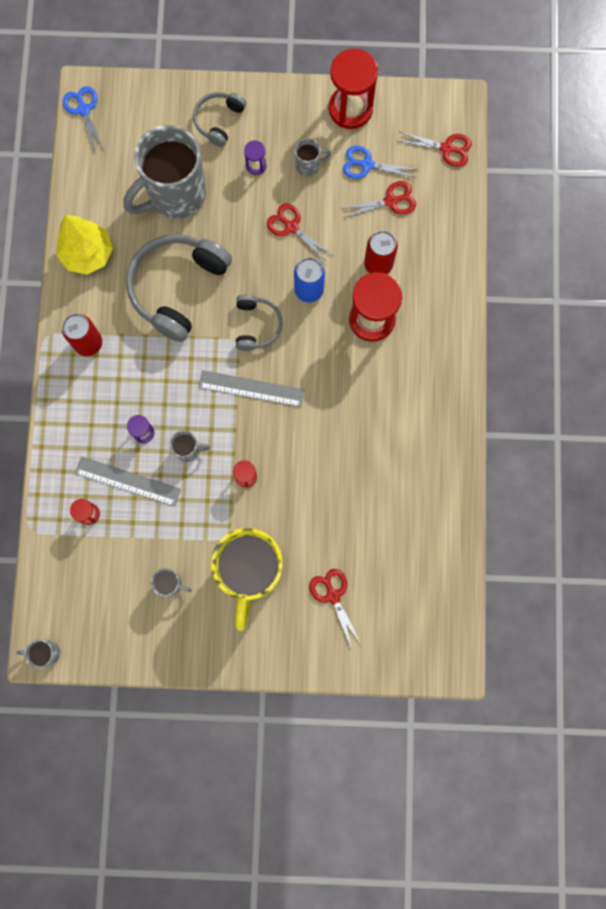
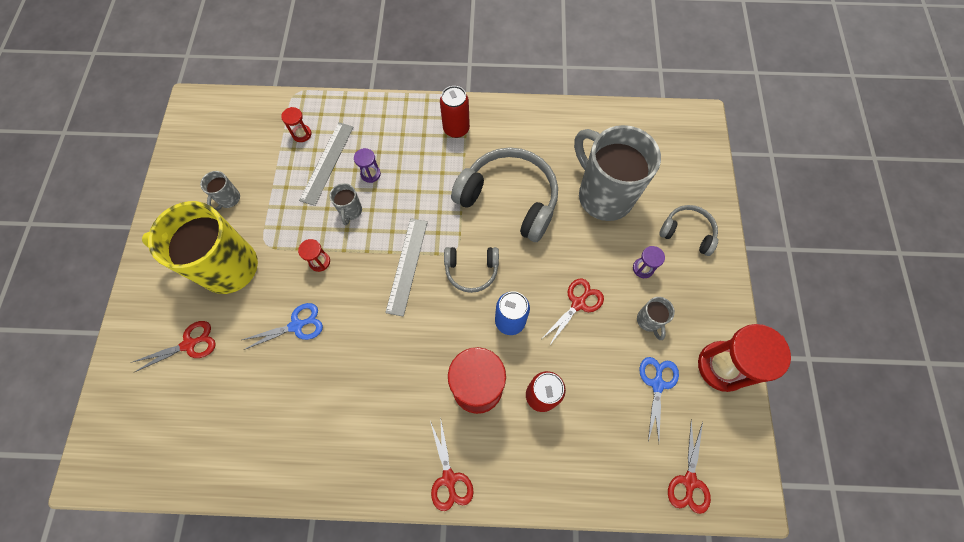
camera: 90 degrees right, 10 degrees down
(46, 652) = (189, 108): grey mug -> none
(84, 110) = (681, 118): blue scissors -> blue scissors (296, 325)
(88, 254) = (540, 126): yellow tree -> none
(391, 201) = (616, 411): red scissors -> red scissors (449, 478)

